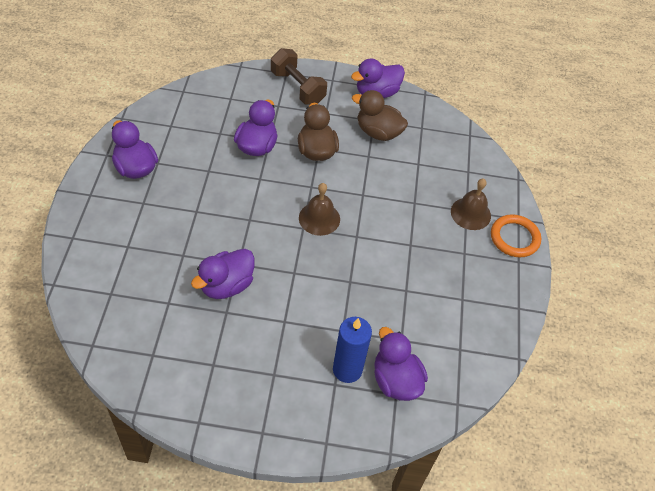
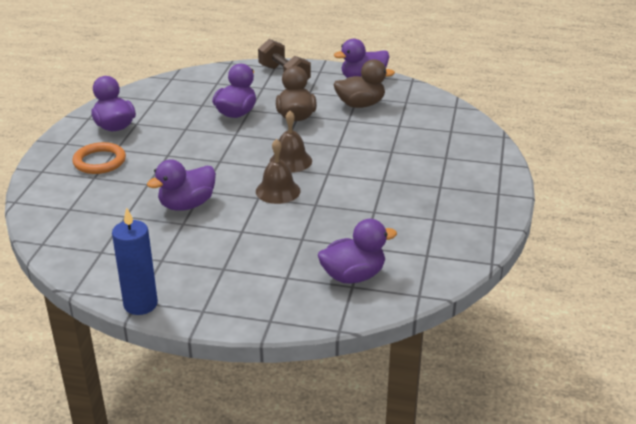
camera: 10 degrees right, 20 degrees down
(347, 369) = (302, 267): blue candle -> blue candle (140, 304)
(378, 132) = (360, 105): brown duck -> brown duck turned 135 degrees clockwise
(395, 380) = (353, 276): purple duck -> purple duck turned 90 degrees clockwise
(470, 213) = (450, 159): brown bell -> brown bell (278, 191)
(514, 238) = (495, 176): orange ring -> orange ring (99, 161)

